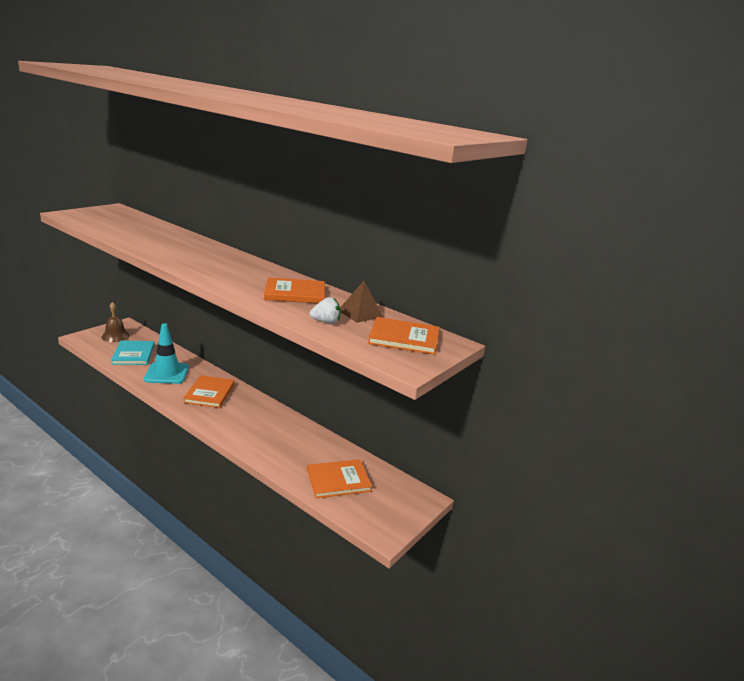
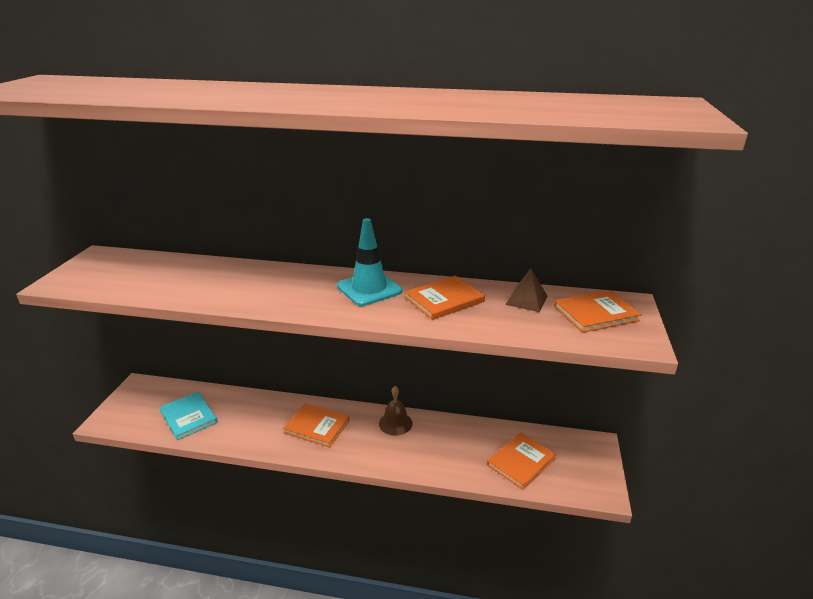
camera: 25 degrees left, 5 degrees up
(115, 336) = (143, 403): brown bell -> brown bell (395, 423)
(167, 373) = (249, 423): turquoise traffic cone -> turquoise traffic cone (369, 289)
(210, 393) = (317, 426): orange book -> orange book turned 45 degrees counterclockwise
(326, 322) = (517, 323): white strawberry -> none

